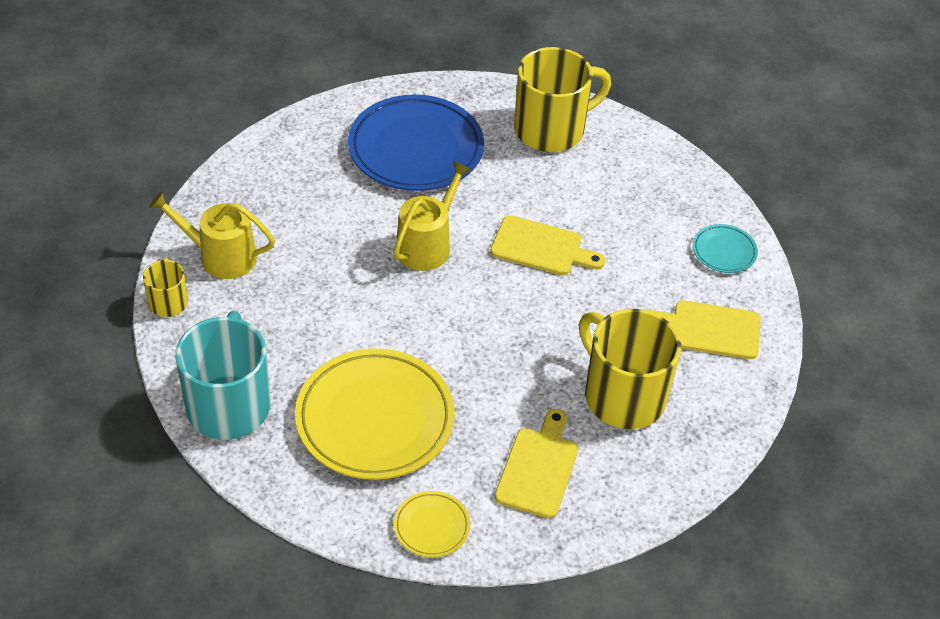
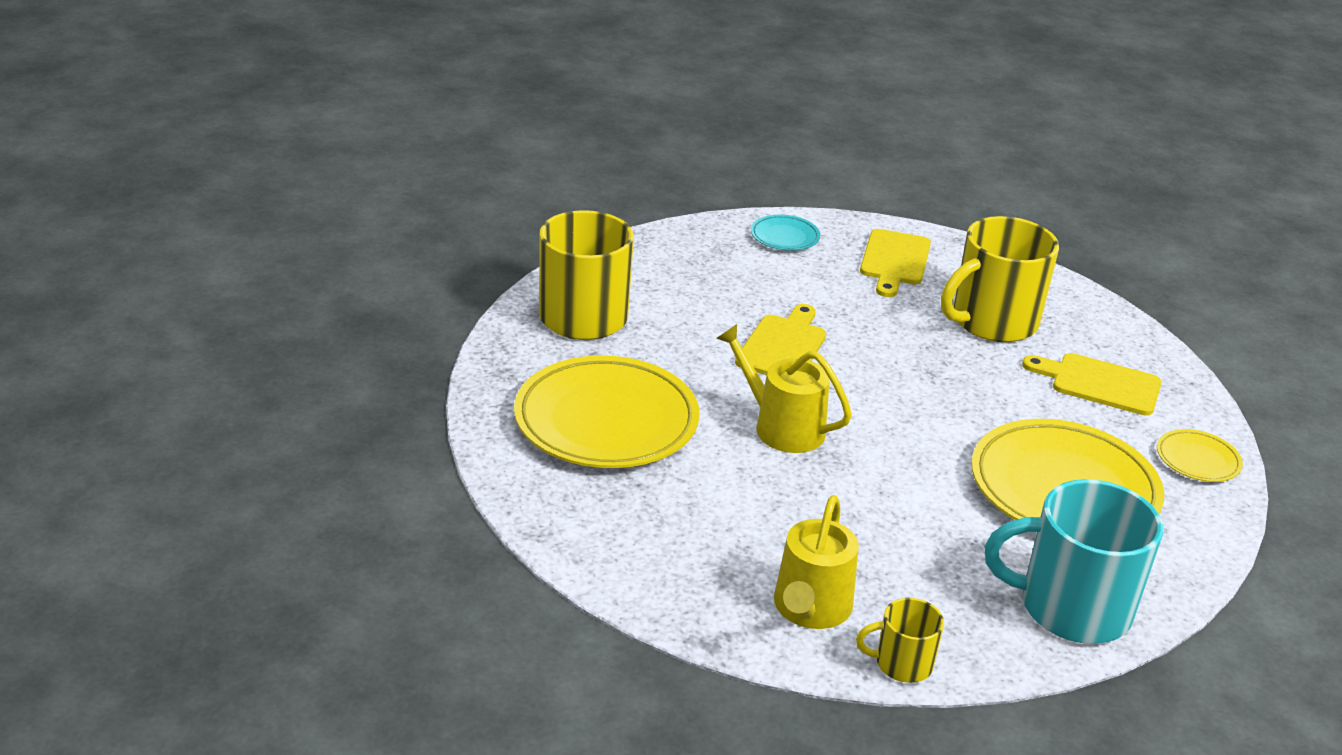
camera: 85 degrees left, 15 degrees down
(415, 149) = (606, 421): blue plate -> yellow plate

